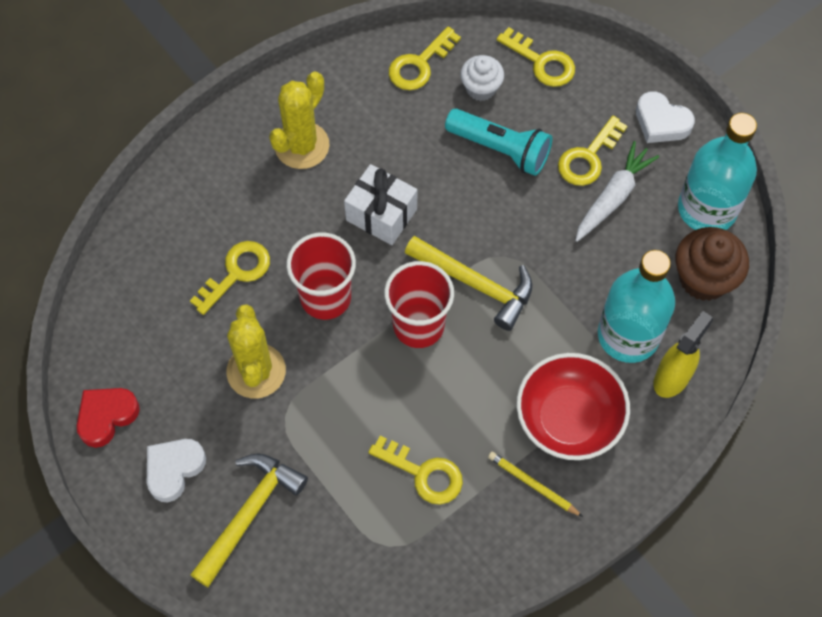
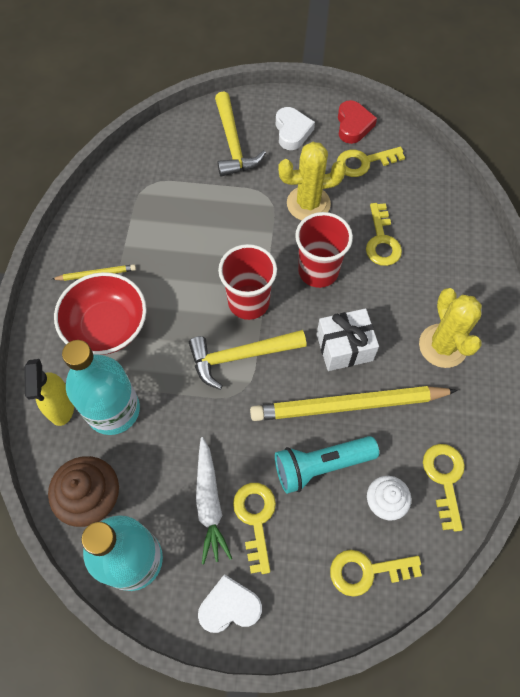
camera: 135 degrees right, 0 degrees up
(256, 371) = (308, 204): yellow cactus -> yellow cactus turned 45 degrees counterclockwise
(424, 473) = (163, 231): yellow key -> yellow key (363, 162)
(431, 170) = (348, 405): none -> yellow pencil

